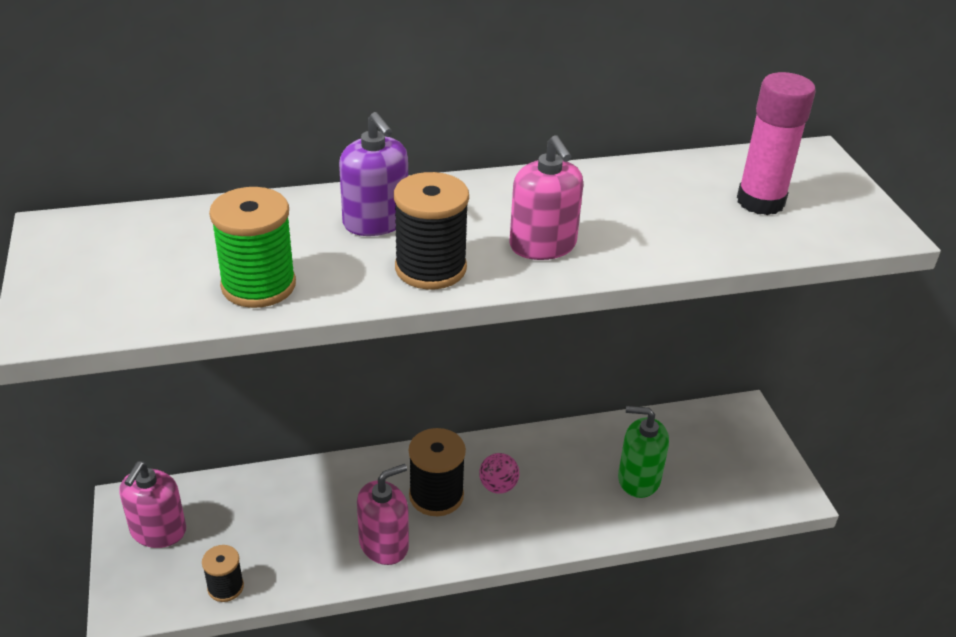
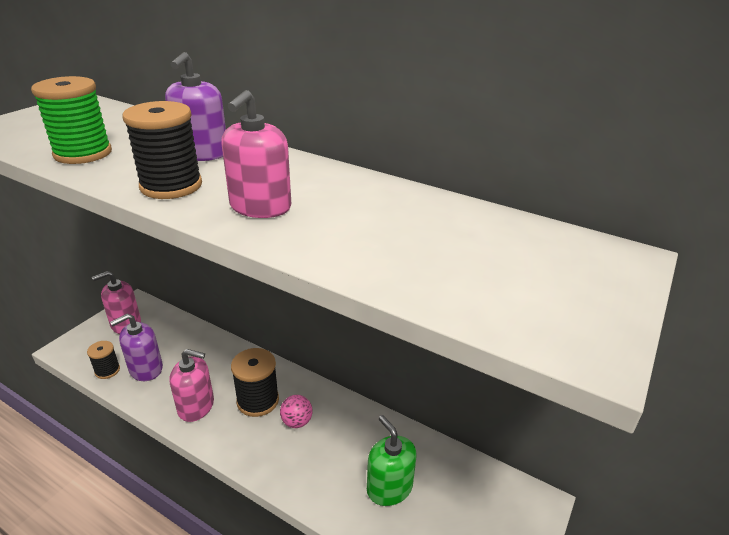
camera: 45 degrees right, 5 degrees down
(269, 553) = (146, 369): none -> purple soap dispenser
(760, 201) = (493, 263): pink glue stick -> none

